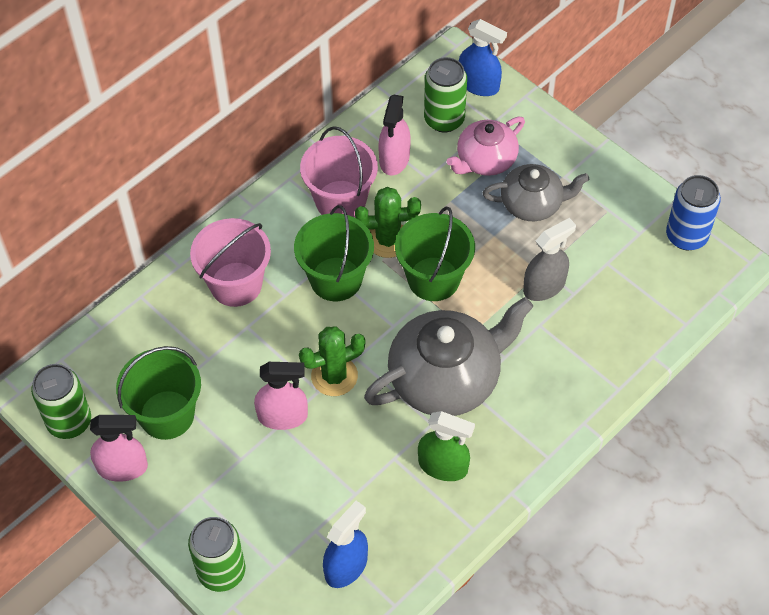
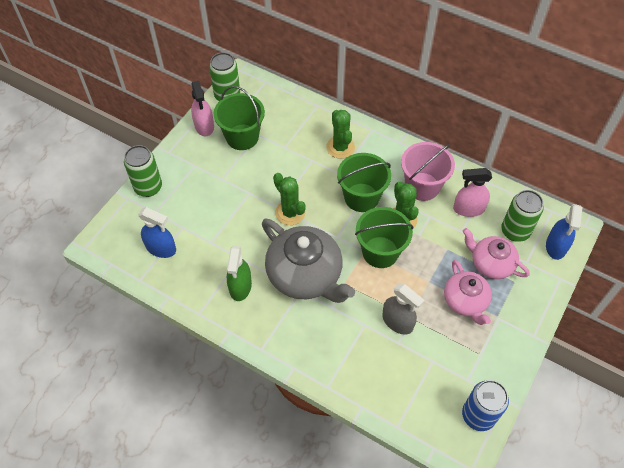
camera: 75 degrees right, 0 degrees up
(236, 284) = (340, 147): pink bucket -> green cactus
(283, 416) = (255, 193): pink spray bottle -> none
(532, 204) = (465, 301): grey teapot -> pink teapot

